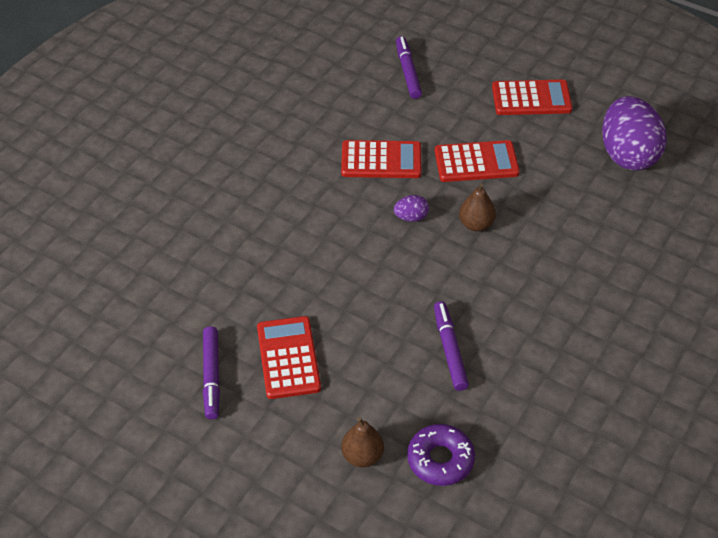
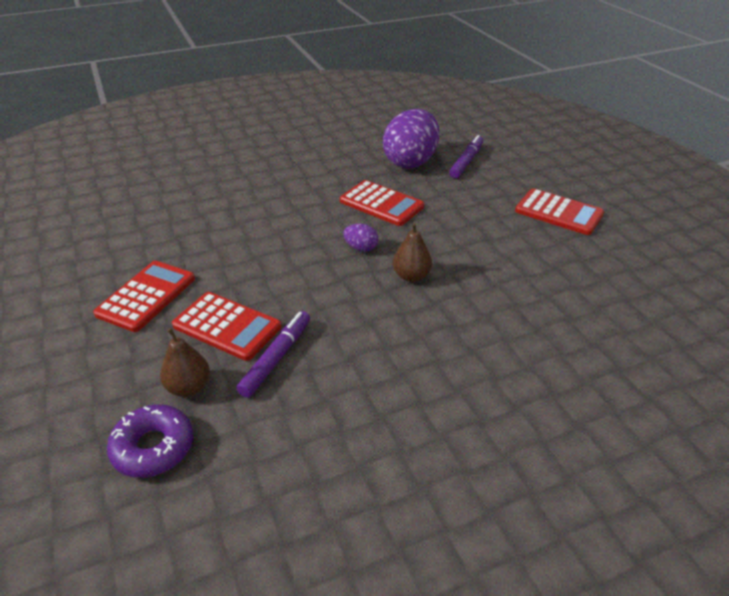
camera: 35 degrees right, 10 degrees down
(212, 376) = (81, 280): purple marker -> none
(362, 456) = (98, 401): brown pear -> brown pear (189, 387)
(476, 162) = (460, 235): red calculator -> red calculator (227, 326)
(627, 155) = (620, 286): purple egg -> purple egg (410, 162)

